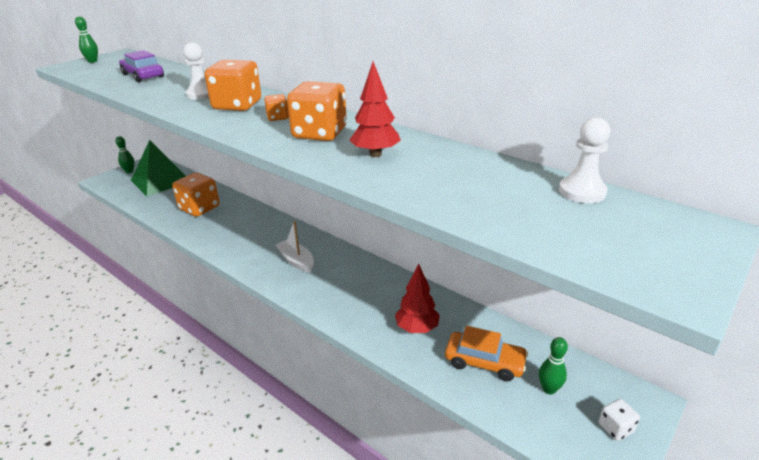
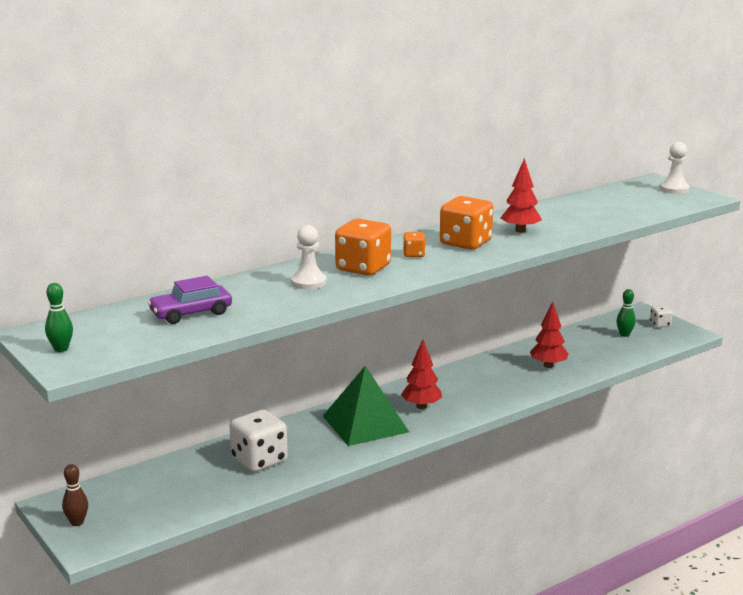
camera: 75 degrees left, 10 degrees down
(129, 171) = (77, 522): green bowling pin -> brown bowling pin
(161, 181) = (141, 492): green pyramid -> green pyramid (365, 424)
(199, 208) = (259, 460): orange dice -> white dice
(296, 261) = (421, 406): white boat -> red tree
(484, 362) = (593, 349): orange car -> none
(582, 192) = (604, 193): white pawn -> white pawn (674, 189)

